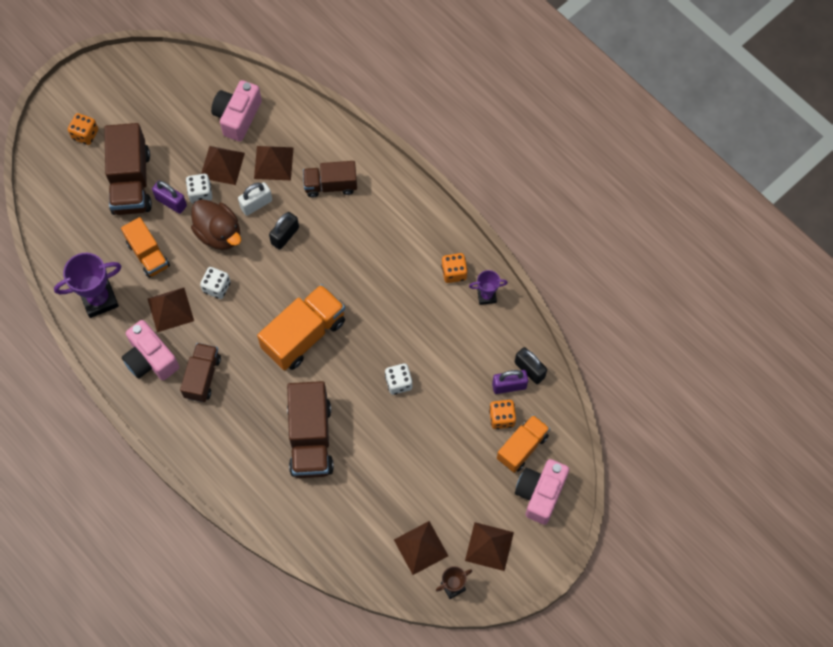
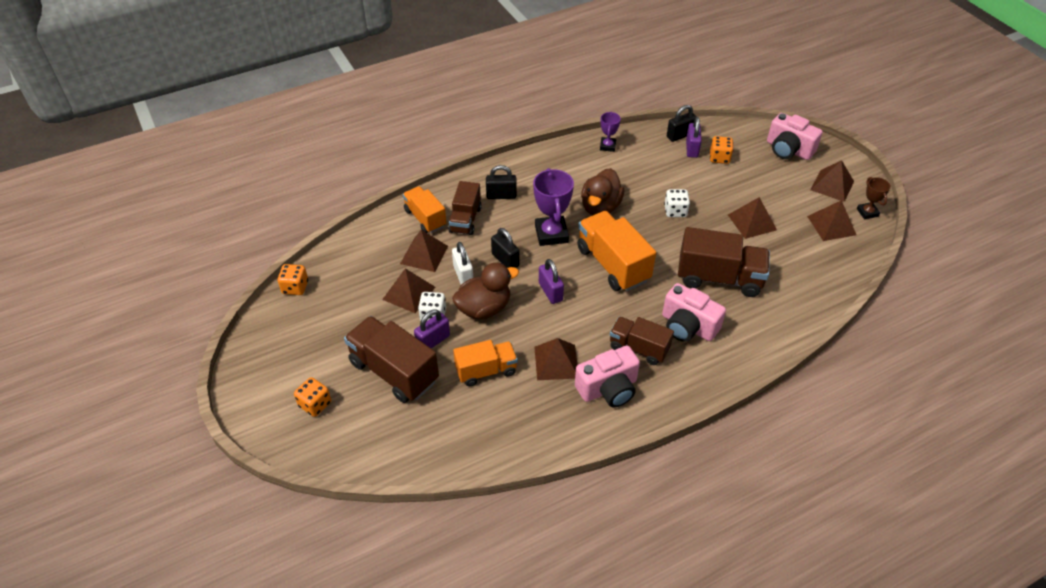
camera: 75 degrees left, 20 degrees down
(99, 299) = (525, 424): purple trophy -> purple trophy (551, 234)
(131, 182) = (394, 371): brown truck -> brown truck turned 150 degrees counterclockwise
(217, 287) = (543, 320): white dice -> none
(237, 116) = (360, 272): pink camera -> pink camera (688, 326)
(253, 286) = (550, 292): none -> purple padlock
(375, 208) = (501, 195): none -> black padlock
(384, 307) = (600, 207): none -> brown duck
(403, 463) = (752, 222): none -> brown pyramid
(454, 272) = (580, 160): orange dice -> orange dice (295, 287)
(522, 447) = (747, 152): orange truck -> orange truck (425, 218)

